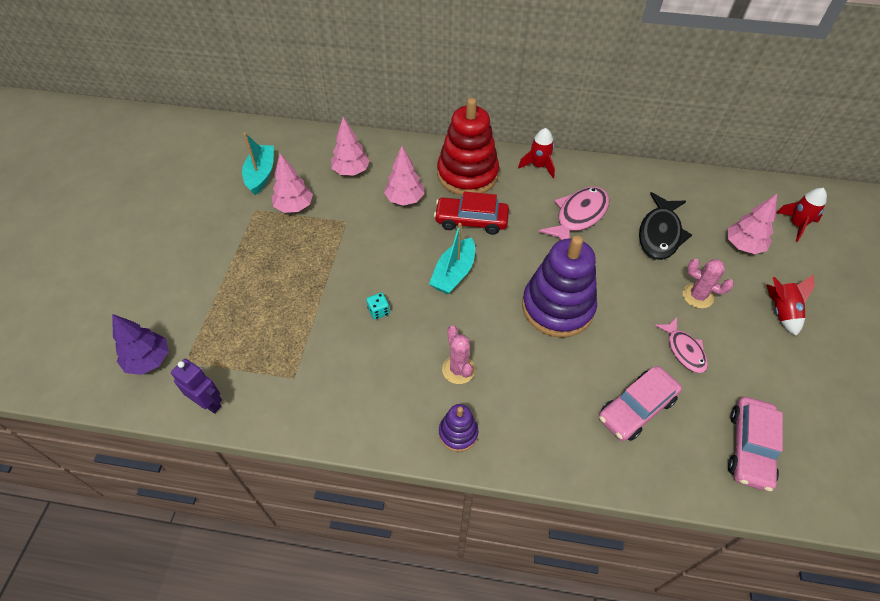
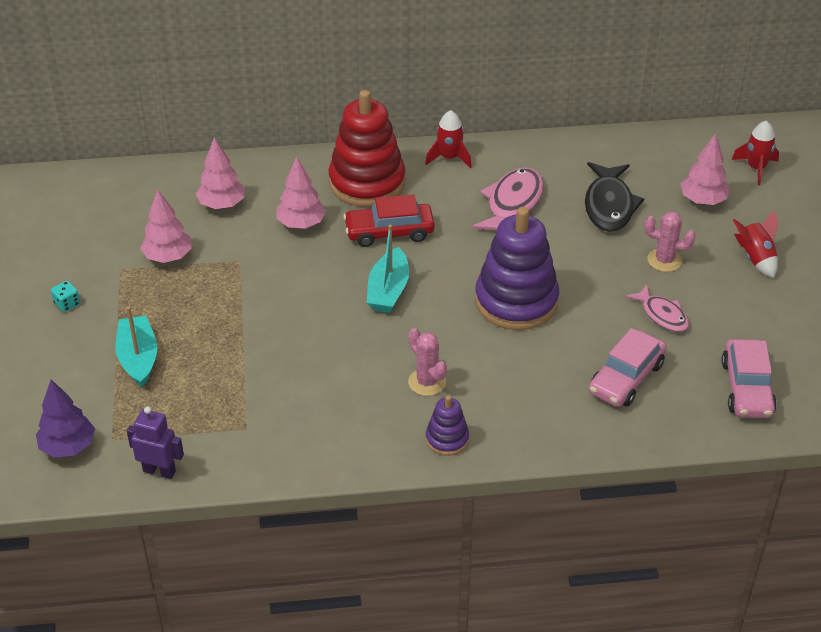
camera: 15 degrees left, 10 degrees down
(261, 174) = (109, 229): turquoise boat -> turquoise boat (138, 358)
(378, 311) = (316, 345): turquoise dice -> turquoise dice (67, 304)

